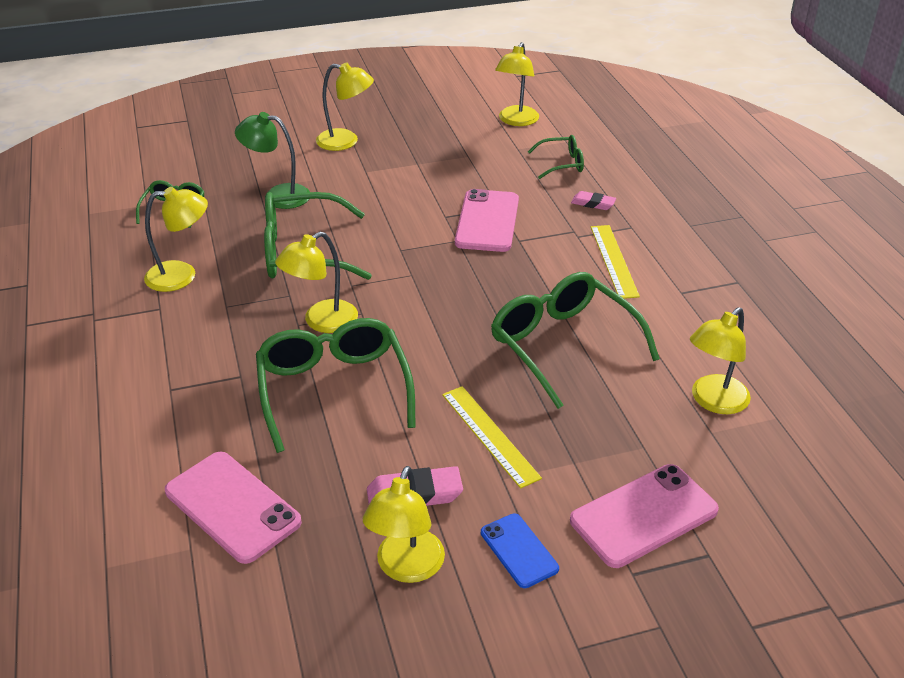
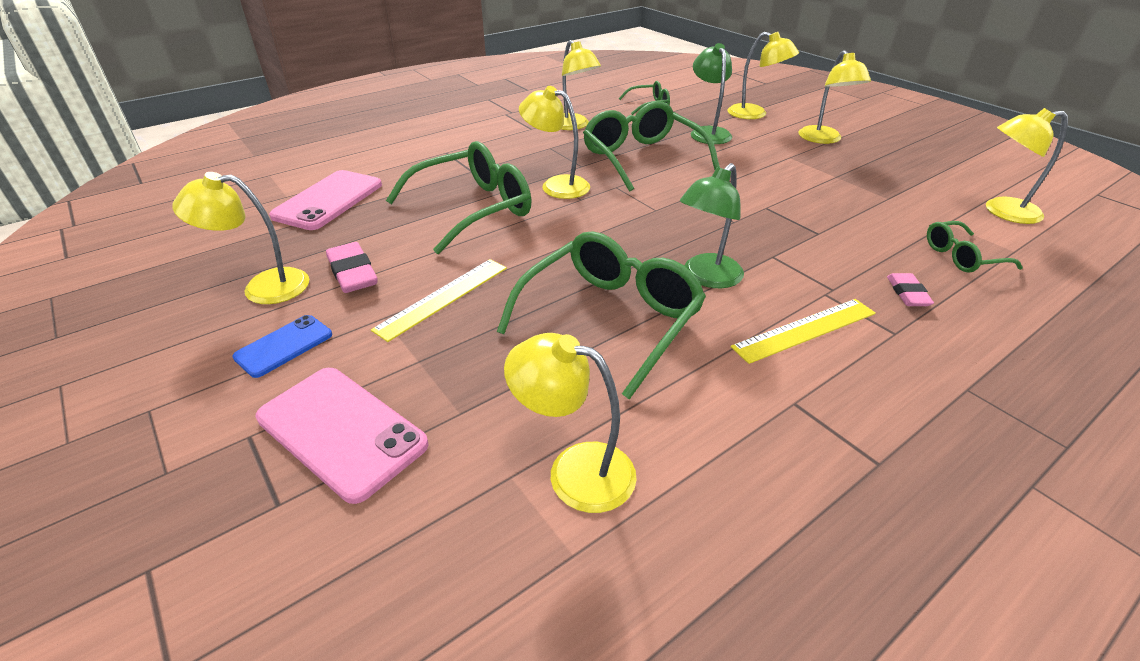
camera: 70 degrees right, 0 degrees up
(260, 155) = (755, 114): none -> yellow lamp
(487, 221) = (785, 231): pink phone -> none
(532, 281) = (706, 277): none -> green lamp
(562, 164) = (961, 256): green glasses -> green glasses turned 105 degrees clockwise

